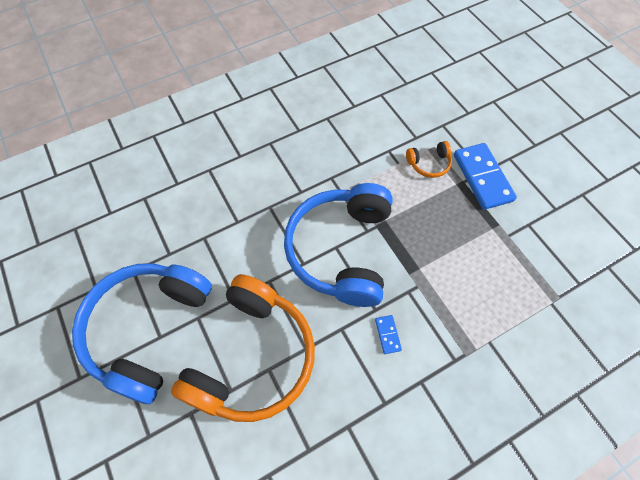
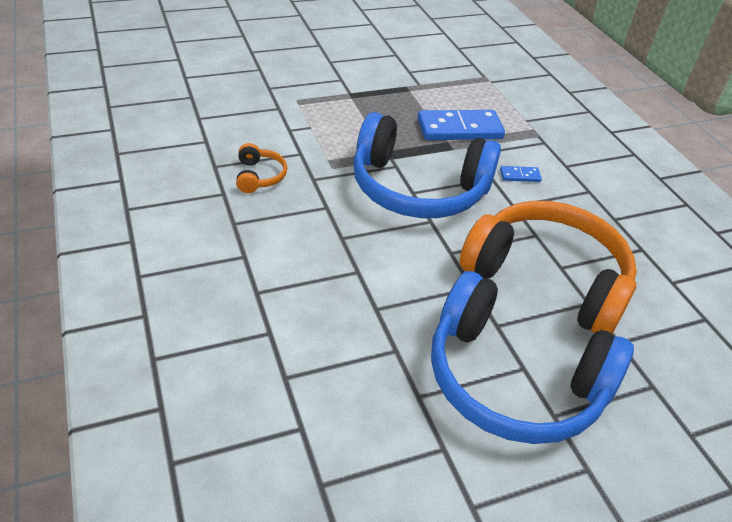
camera: 85 degrees left, 20 degrees down
(429, 164) = (319, 107): orange headphones -> orange headphones (259, 176)
(482, 178) = (349, 81): blue domino -> blue domino (459, 129)

